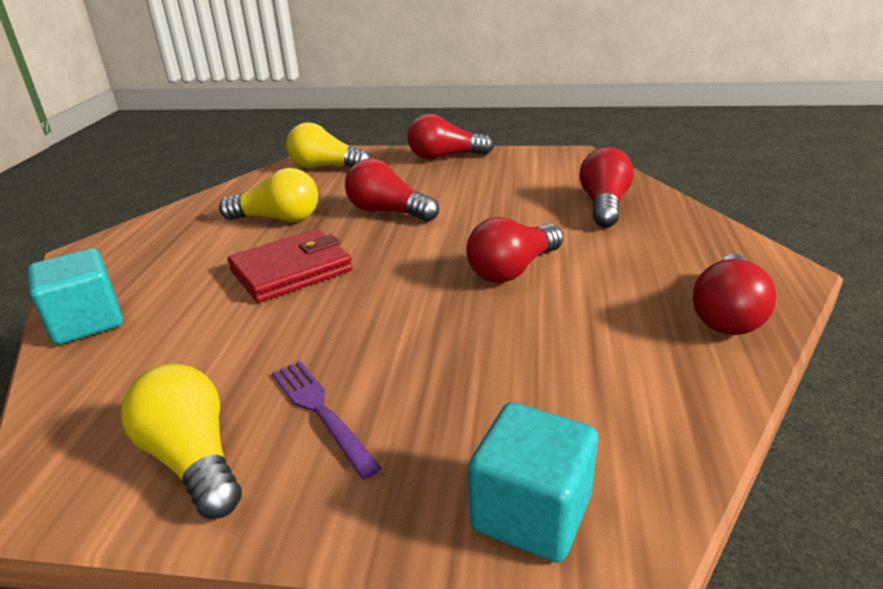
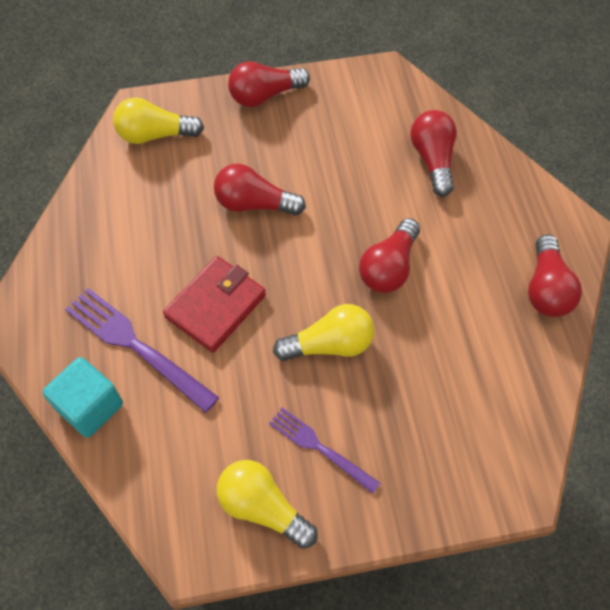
camera: 20 degrees left, 30 degrees up
(181, 285) = (135, 345): none -> purple fork
(278, 219) = (160, 234): yellow light bulb -> yellow light bulb (329, 344)
(531, 513) = (471, 488): turquoise cube -> none

